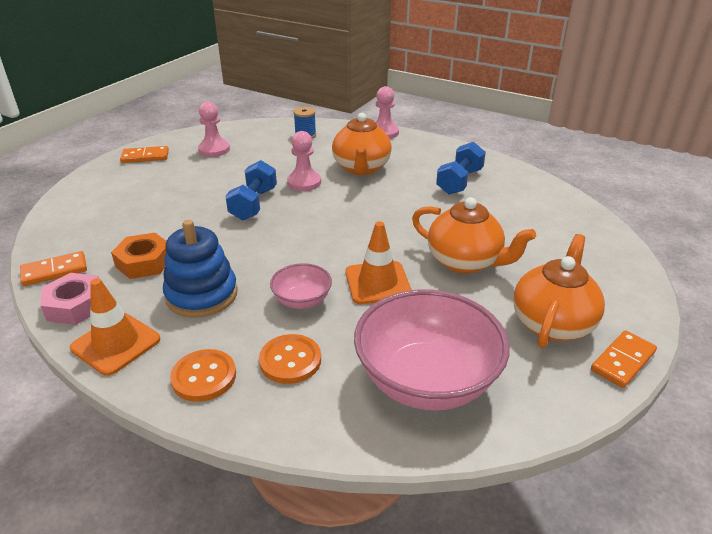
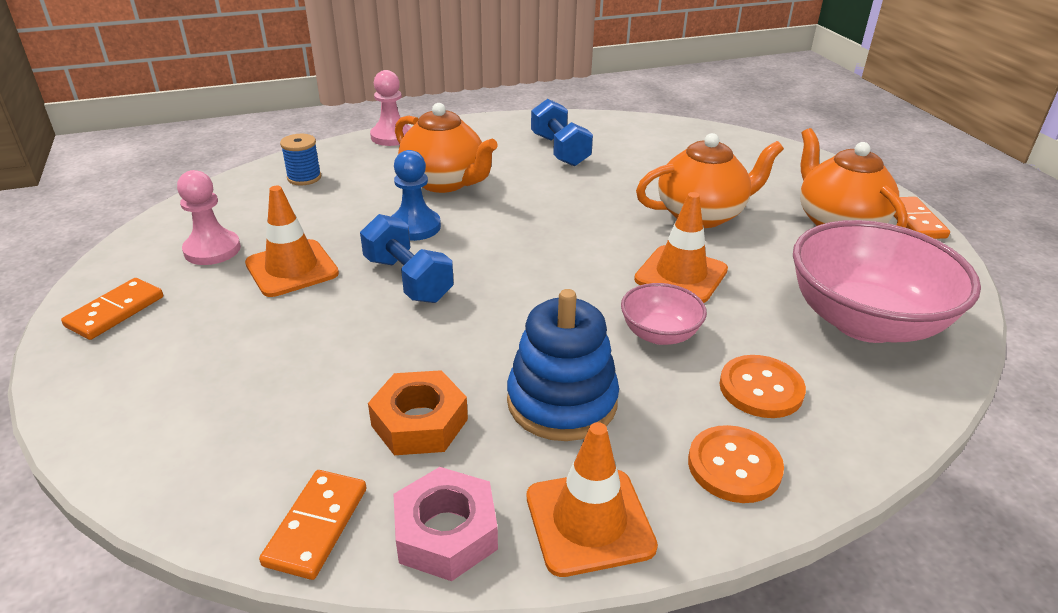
camera: 50 degrees left, 0 degrees up
(224, 173) = (292, 268): none -> orange traffic cone
(304, 182) = (415, 227): pink pawn -> blue pawn

